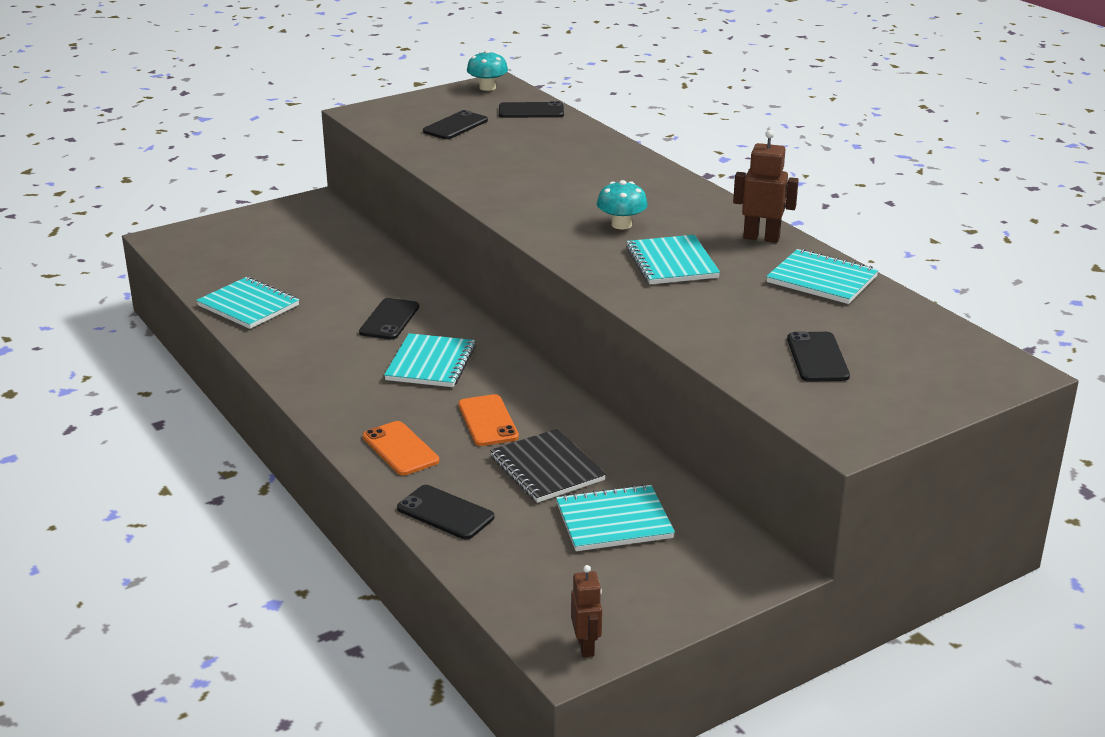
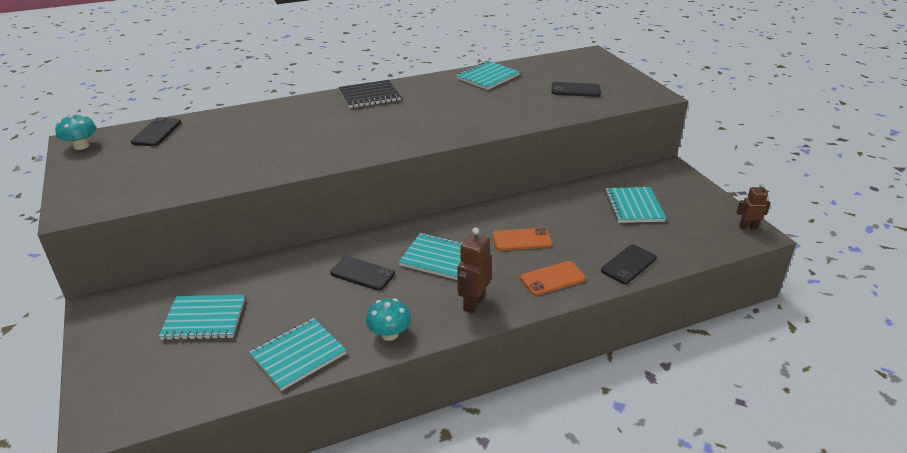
camera: 80 degrees left, 5 degrees up
(455, 126) = (156, 166): black phone -> none
(547, 468) = (580, 223): black notebook -> black notebook (369, 96)
(621, 225) = (390, 120): turquoise mushroom -> turquoise mushroom (389, 334)
(671, 263) = (452, 112): turquoise notebook -> turquoise notebook (204, 319)
(761, 238) = (428, 84): brown robot -> brown robot (473, 303)

